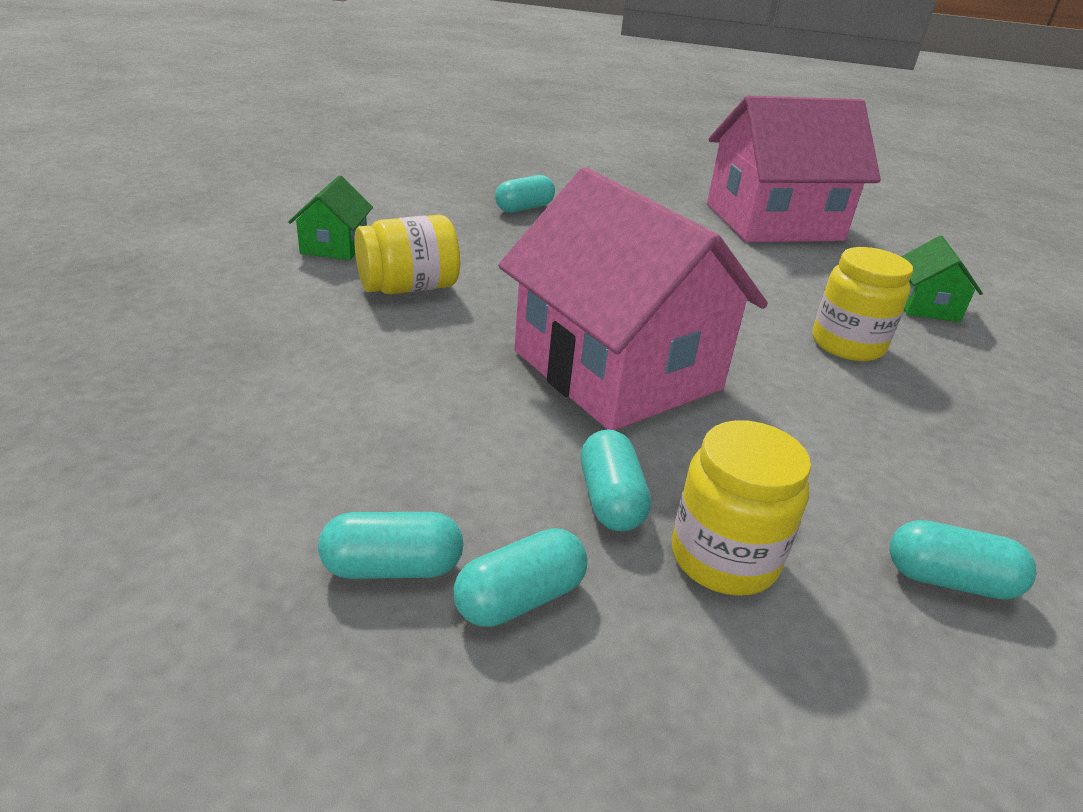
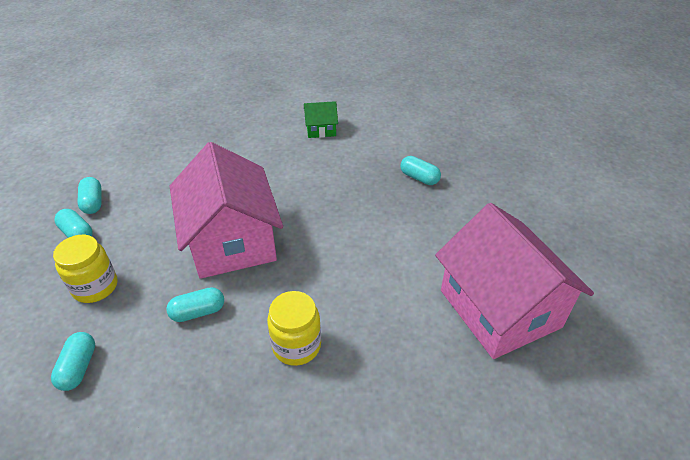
camera: 80 degrees right, 10 degrees up
(408, 288) = (288, 161): yellow jar -> none
(610, 499) = (130, 250): turquoise capsule -> turquoise capsule (198, 312)
(617, 370) = (232, 241): pink house -> pink house turned 60 degrees counterclockwise
(926, 306) = (385, 407): green house -> none

